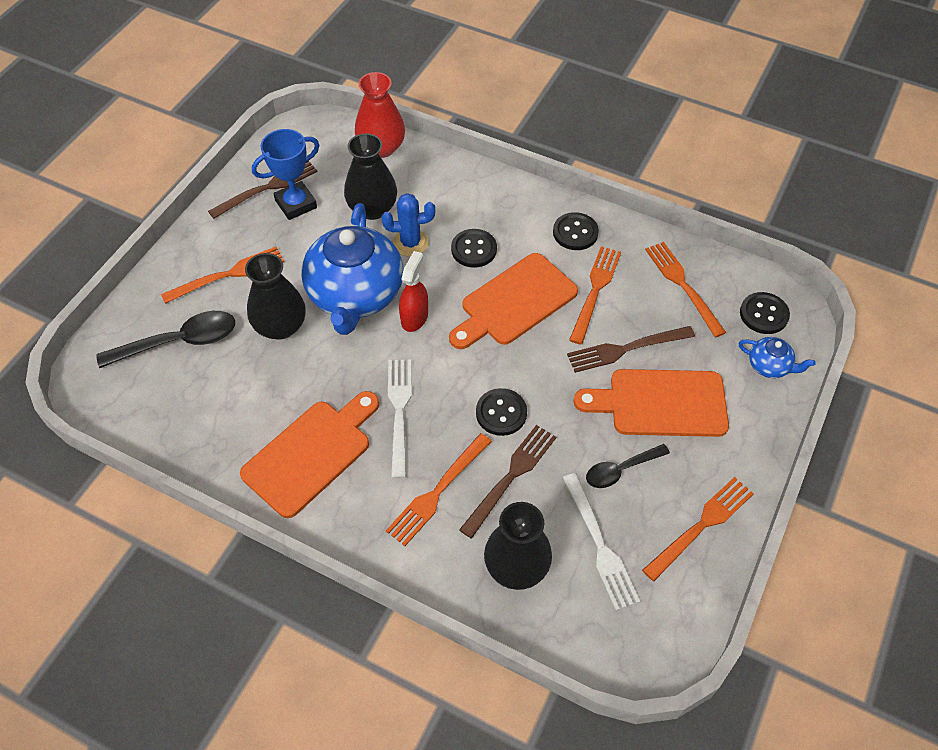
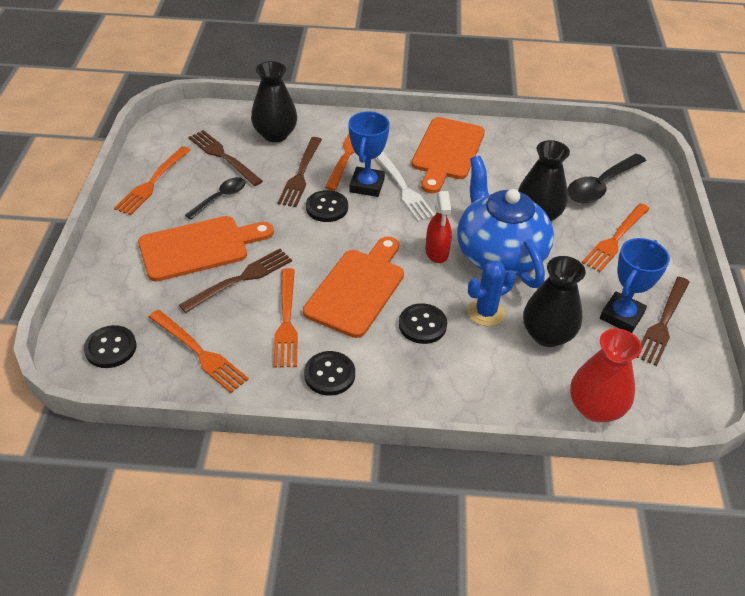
camera: 155 degrees right, 10 degrees down
(439, 431) = (367, 185): none -> blue trophy
(600, 546) = (222, 156): white fork -> brown fork
(769, 366) = (103, 302): blue teapot -> none

